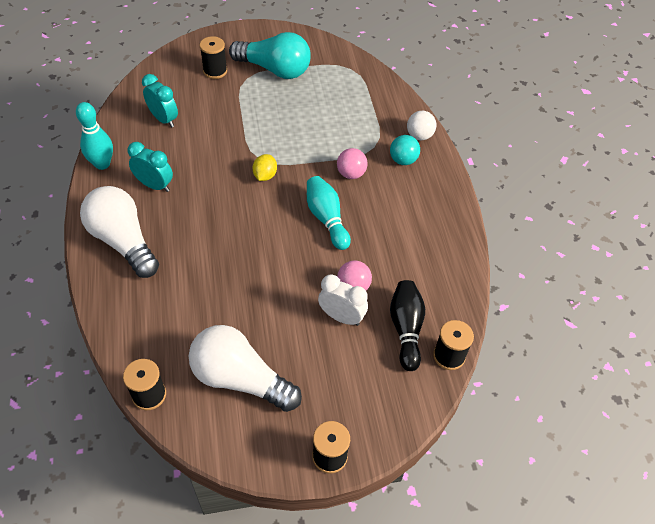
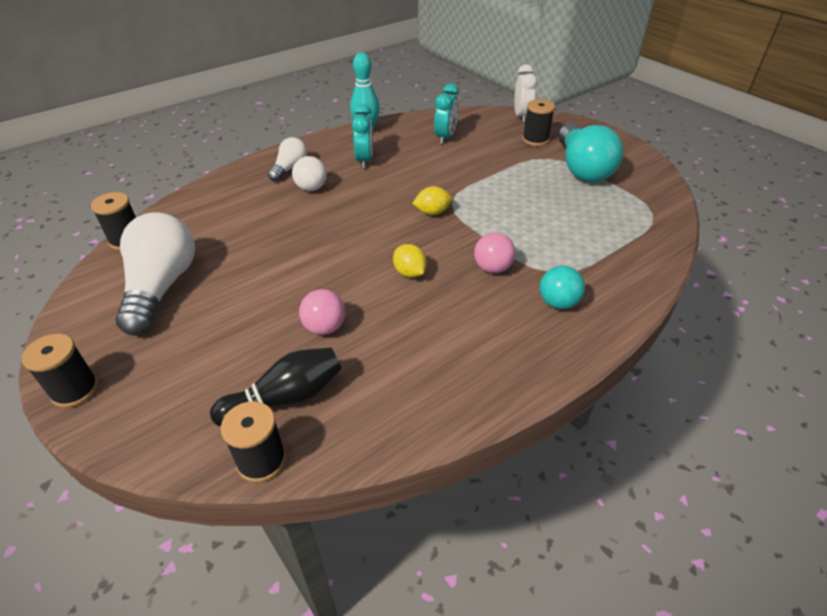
camera: 65 degrees right, 10 degrees down
(123, 241) = (290, 168): white light bulb -> white light bulb, size x0.54
(326, 219) = (409, 273): turquoise bowling pin -> yellow lemon
(341, 317) = (275, 332): white clock -> white clock (521, 116)
(419, 136) = (615, 303): white ball -> white ball (311, 188)

